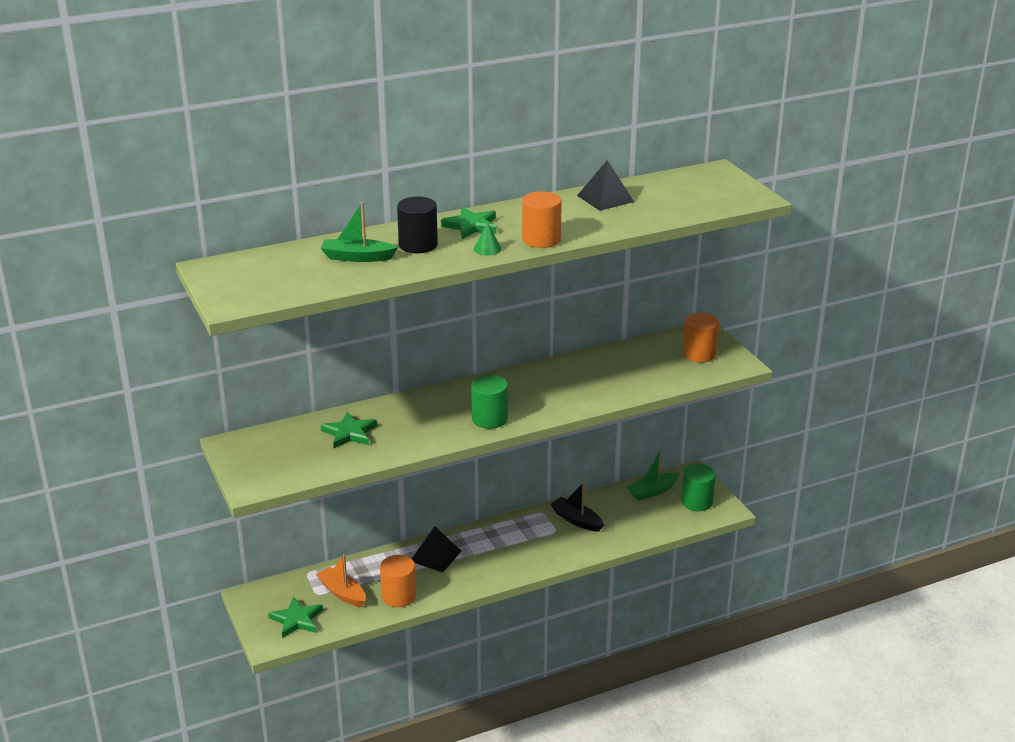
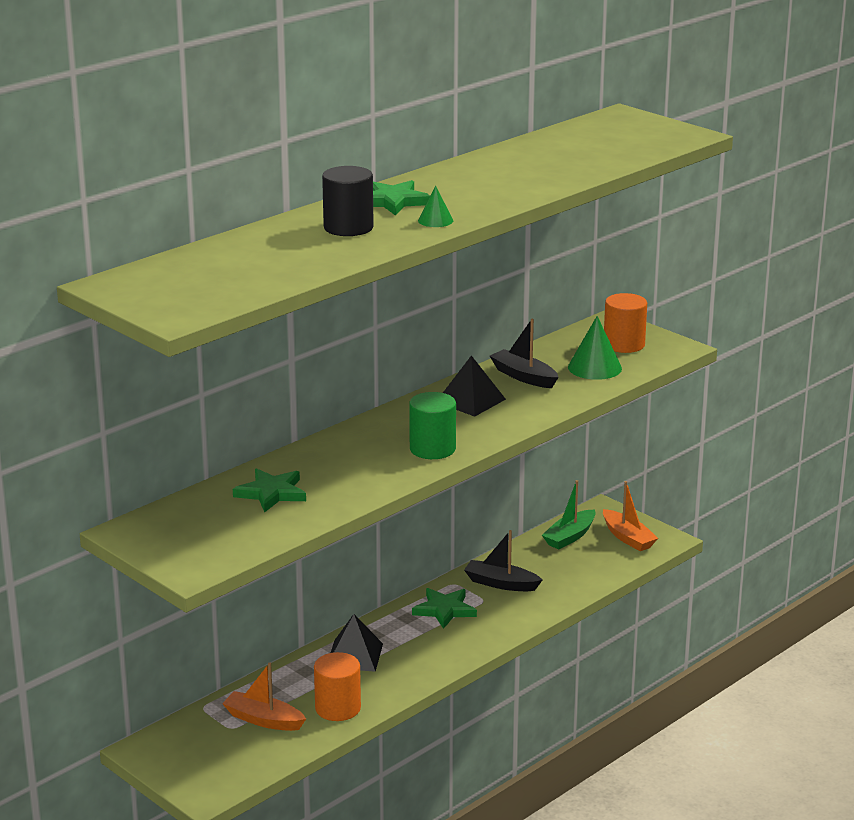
camera: 20 degrees left, 5 degrees down
(296, 620) = (224, 761): green star -> green star (444, 610)
(357, 257) = (286, 249): green boat -> none
(541, 239) = (489, 203): orange cylinder -> none
(601, 368) = (524, 377): none -> black boat
(605, 198) = (523, 155): black pyramid -> black pyramid (470, 400)
(661, 370) = (594, 367): none -> green cone
(697, 502) = (628, 538): green cylinder -> orange boat

